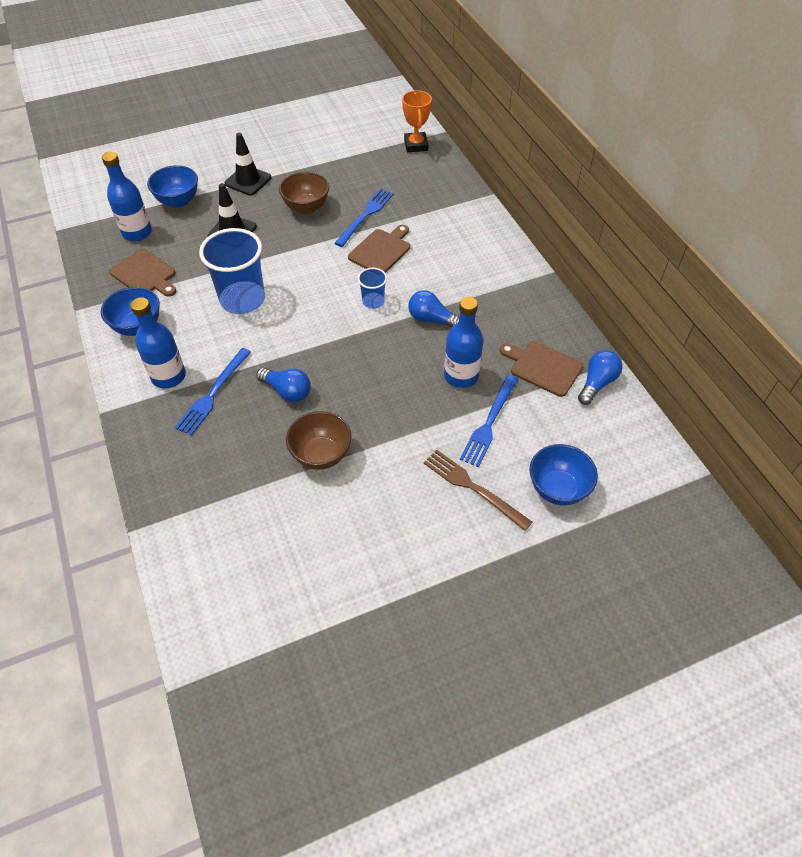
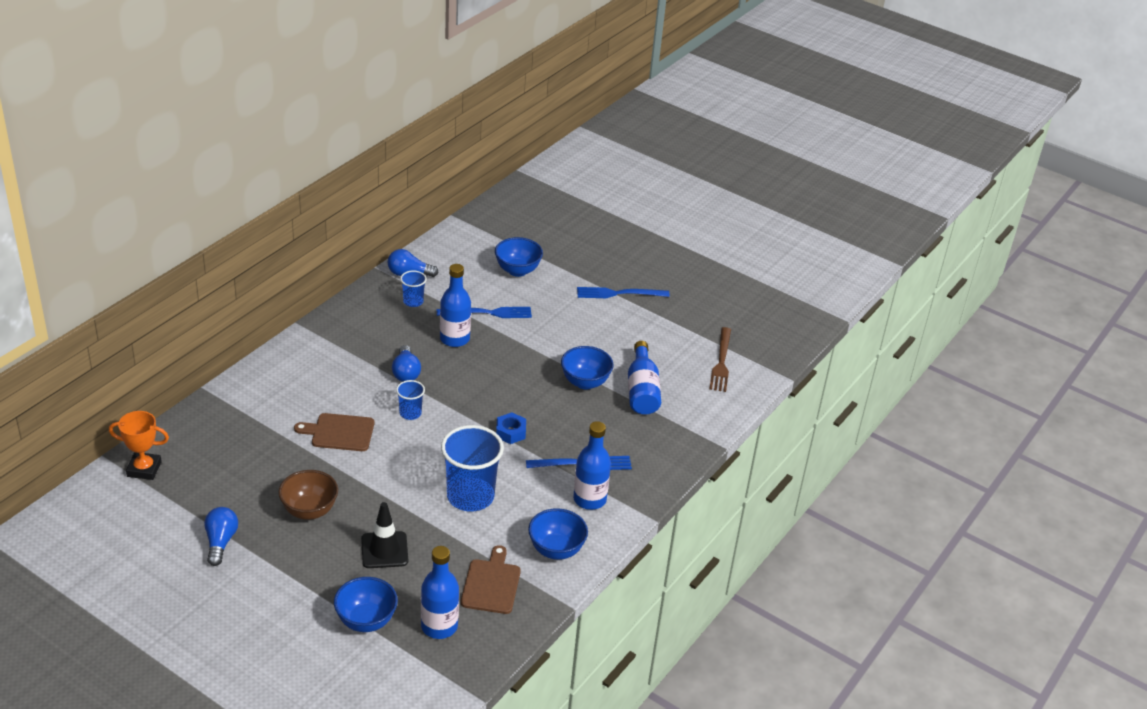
camera: 125 degrees left, 15 degrees down
(248, 181) = (293, 579): black traffic cone -> none
(271, 502) = (642, 390): none -> blue bottle
(287, 391) = (545, 423): blue light bulb -> blue light bulb (220, 542)
(296, 359) = (510, 432): none -> blue nut
(321, 455) = (585, 382): brown bowl -> blue bowl
(365, 216) = (294, 462): blue fork -> blue fork (619, 293)
(416, 145) = (144, 469): orange trophy -> orange trophy turned 45 degrees clockwise
(473, 488) = (548, 305): brown fork -> brown fork (721, 362)
(543, 367) = (413, 301): brown cutting board -> blue cup

